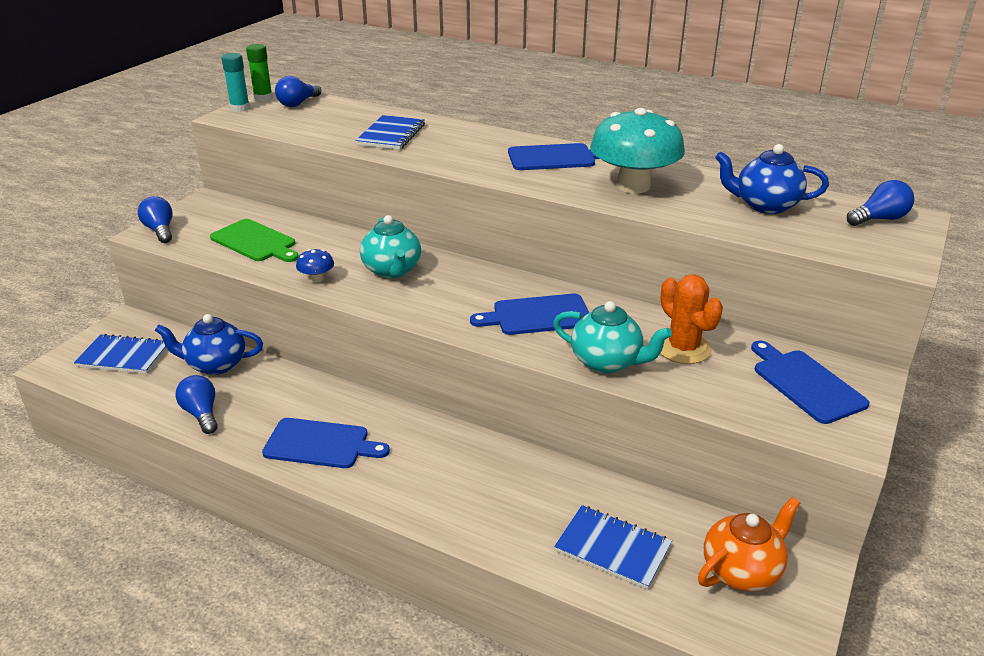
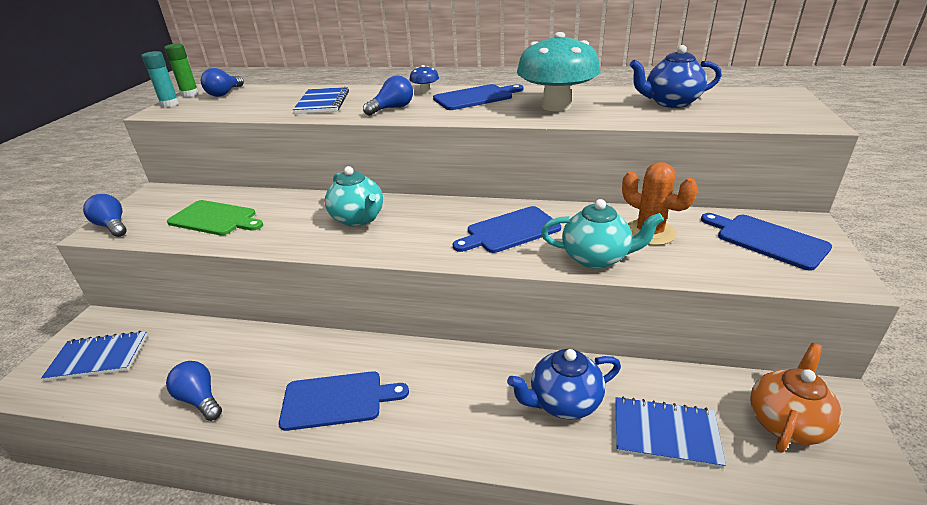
camera: 15 degrees left, 0 degrees up
(215, 365) = (201, 344): blue teapot -> blue teapot (564, 402)
(316, 279) = (288, 240): blue mushroom -> blue mushroom (425, 91)
(879, 219) = (762, 98): blue light bulb -> blue light bulb (392, 108)

